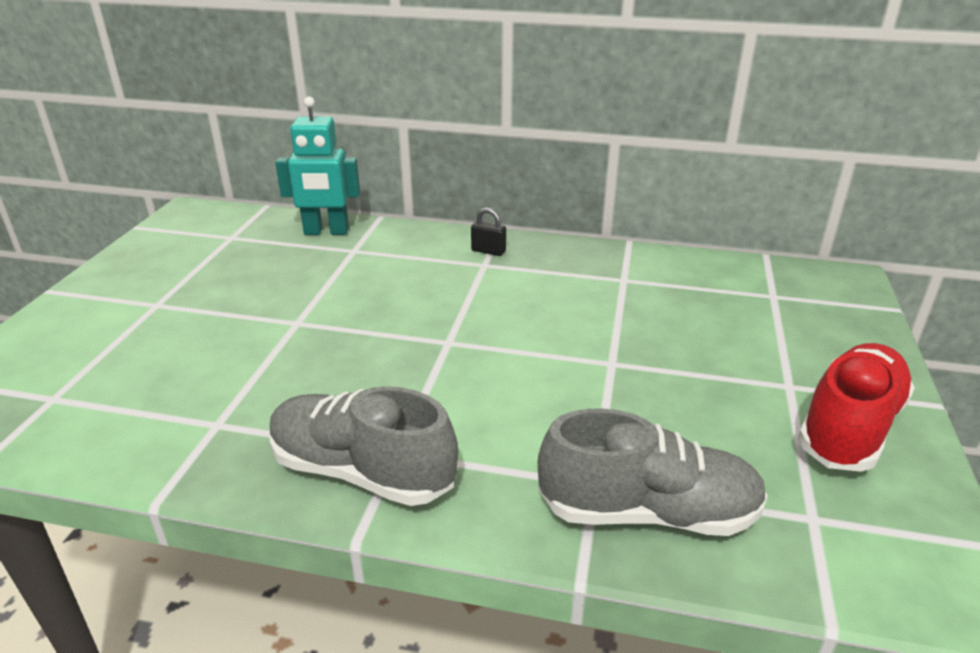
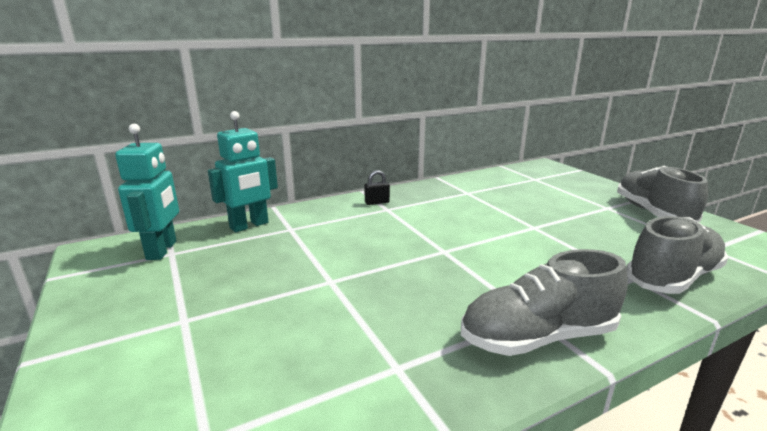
camera: 40 degrees left, 10 degrees down
(229, 231) = (162, 250): none -> turquoise robot
(849, 427) = (652, 213): red shoe -> grey shoe

